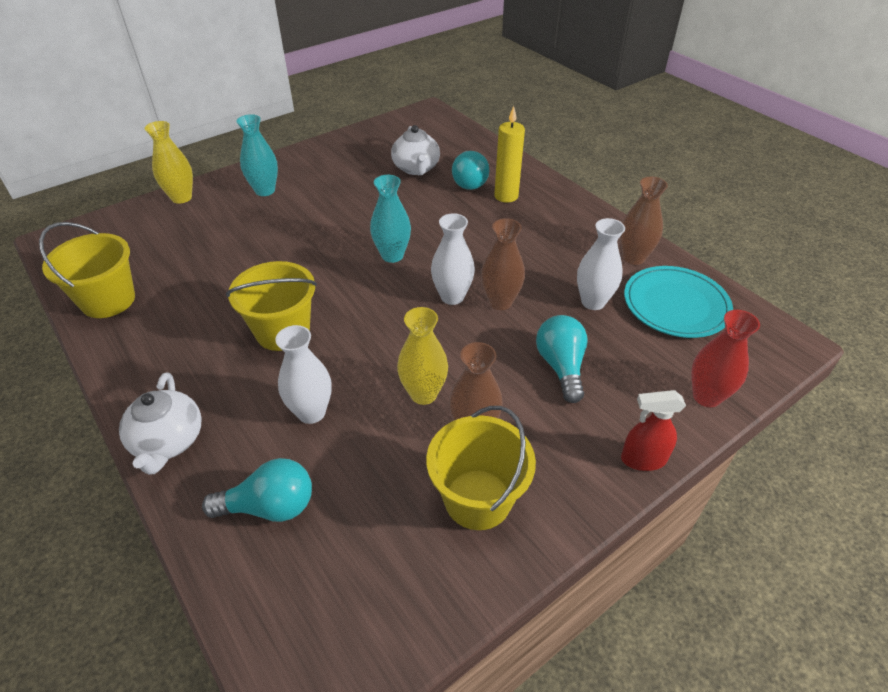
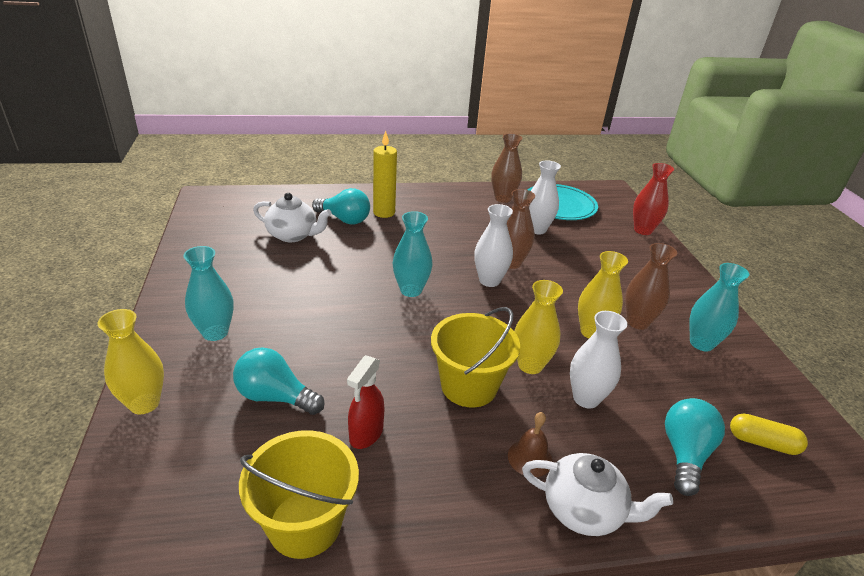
camera: 65 degrees left, 10 degrees down
(214, 392) = (530, 458): none -> brown bell
(323, 581) = (762, 442): none -> yellow capsule
(336, 361) = (530, 365): none -> yellow vase
(477, 499) = (701, 343): yellow bucket -> turquoise vase
(561, 366) = (593, 265): turquoise light bulb -> turquoise light bulb (275, 397)
(642, 459) = (685, 270): red spray bottle -> red spray bottle (366, 434)

